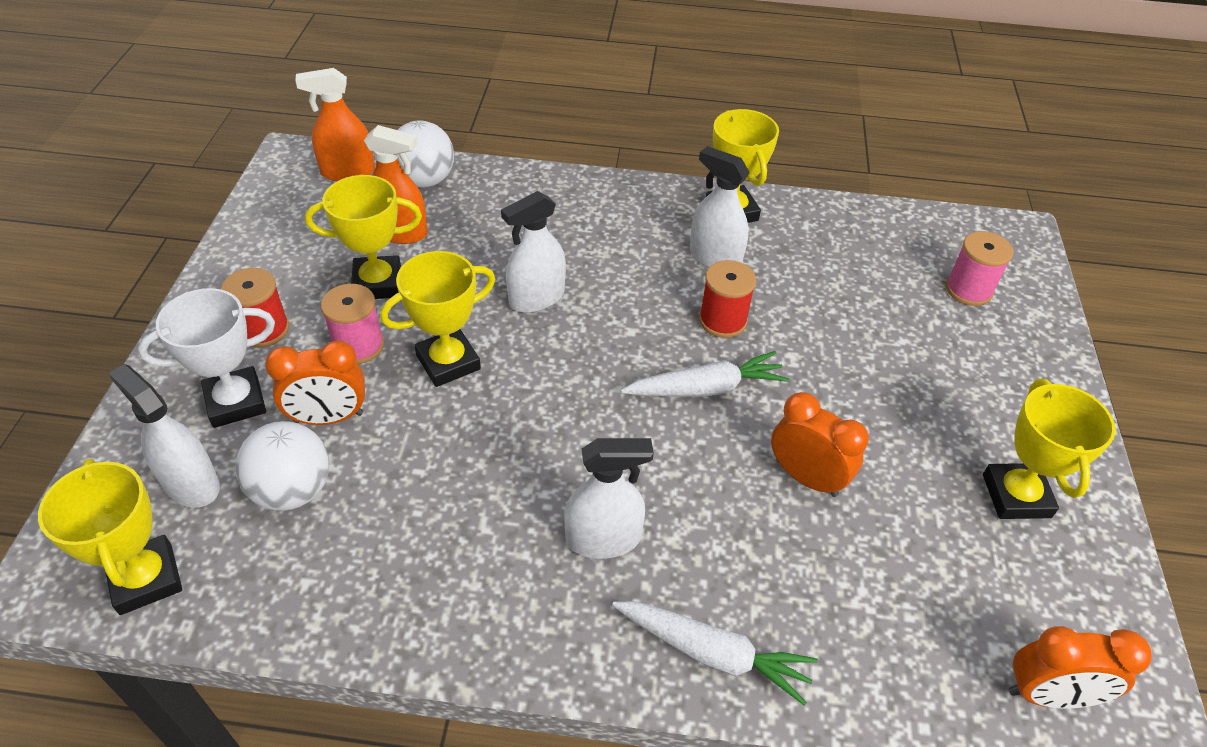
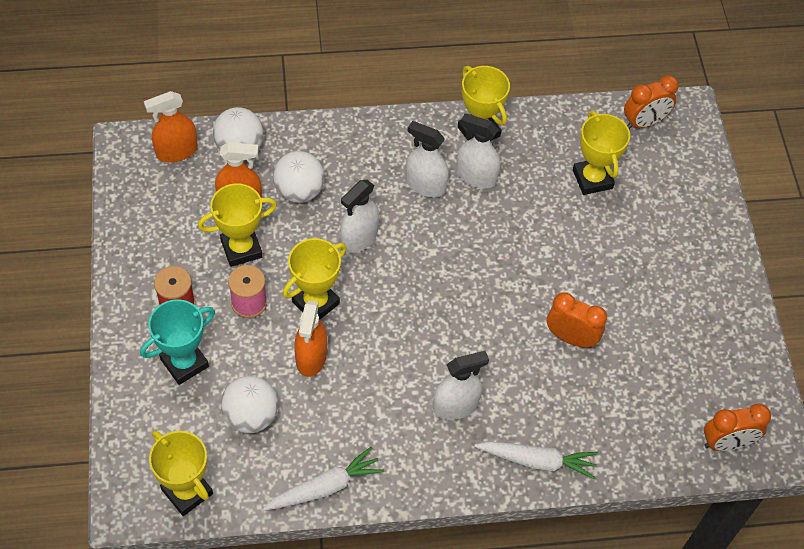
camera: 15 degrees left, 10 degrees up
(191, 484) = (184, 426): white spray bottle -> white spray bottle (425, 185)
(236, 402) = (184, 363): white trophy -> turquoise trophy
(329, 417) = (252, 361): orange clock -> orange clock (644, 122)
(413, 428) = (311, 357): none -> orange spray bottle
(479, 235) = (299, 191): none -> white ball
(706, 388) = (494, 286): white carrot -> white carrot (325, 487)
(722, 320) = (493, 230): red spool -> none
(968, 290) = (657, 169): pink spool -> none
(1016, 496) = (700, 323): yellow trophy -> yellow trophy (592, 179)

